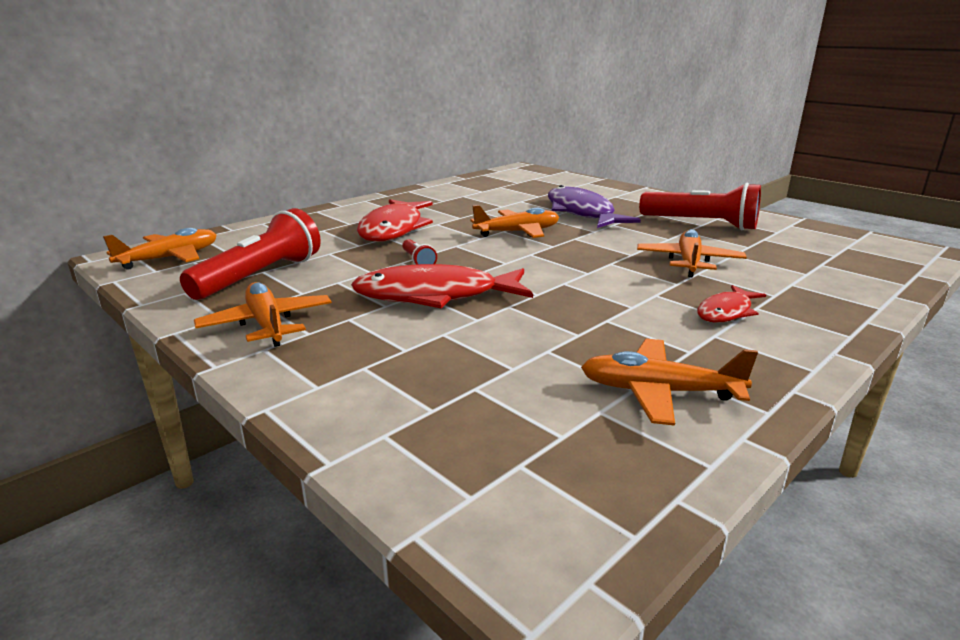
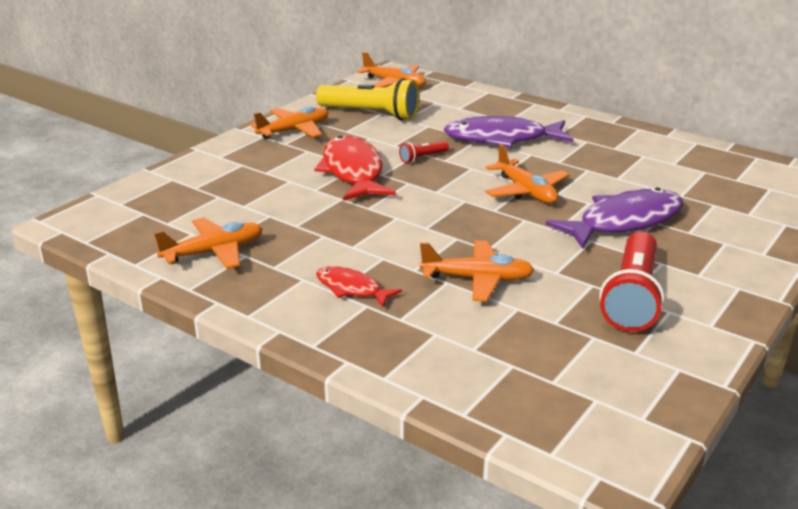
camera: 80 degrees right, 5 degrees up
(260, 276) = (371, 114): red flashlight -> yellow flashlight
(393, 229) = (501, 139): red fish -> purple fish
(658, 392) = (214, 252): orange plane -> orange plane turned 60 degrees clockwise

